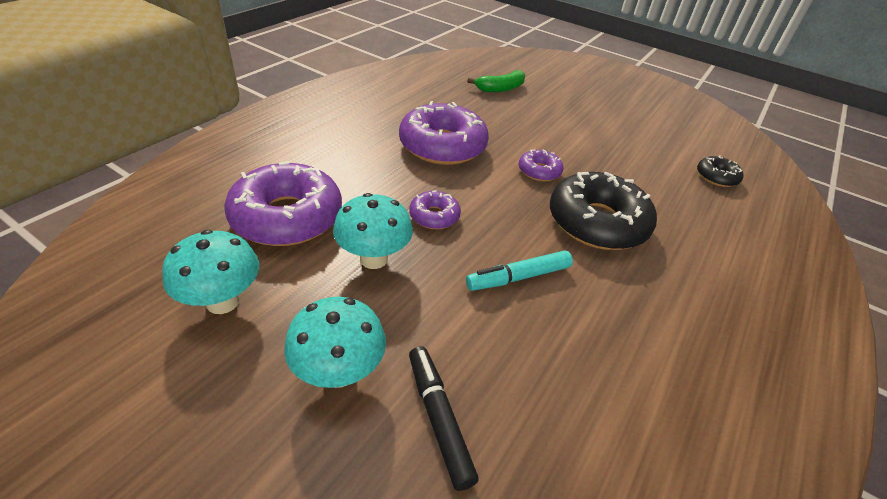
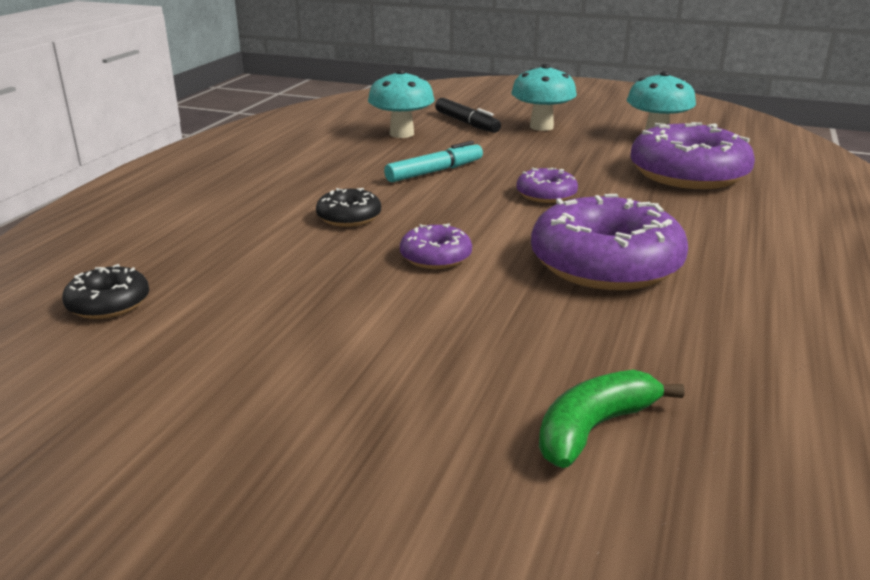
camera: 170 degrees right, 15 degrees down
(374, 259) = (574, 164): turquoise mushroom -> turquoise mushroom (401, 134)
(597, 222) = (349, 217): black donut -> black donut, size x0.48

